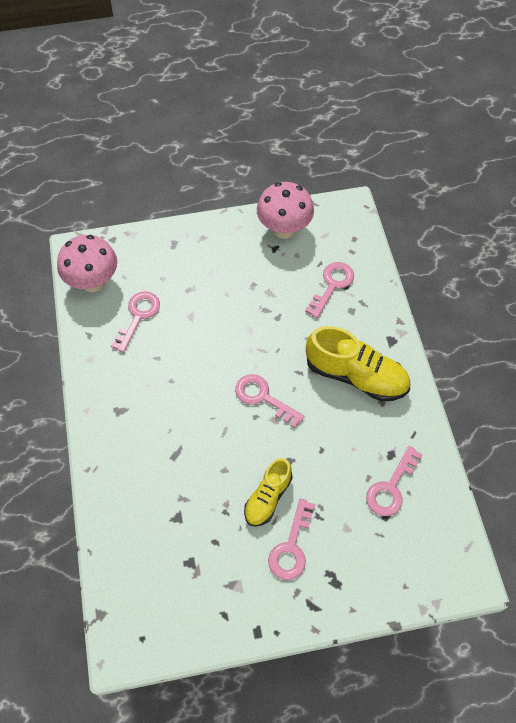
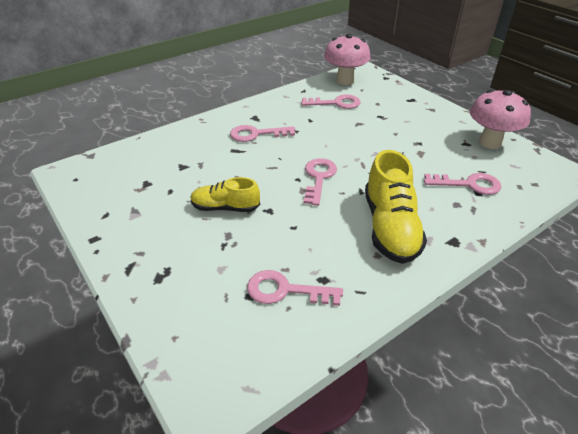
camera: 65 degrees right, 20 degrees down
(291, 547) = (184, 236): pink key -> pink key (256, 134)

